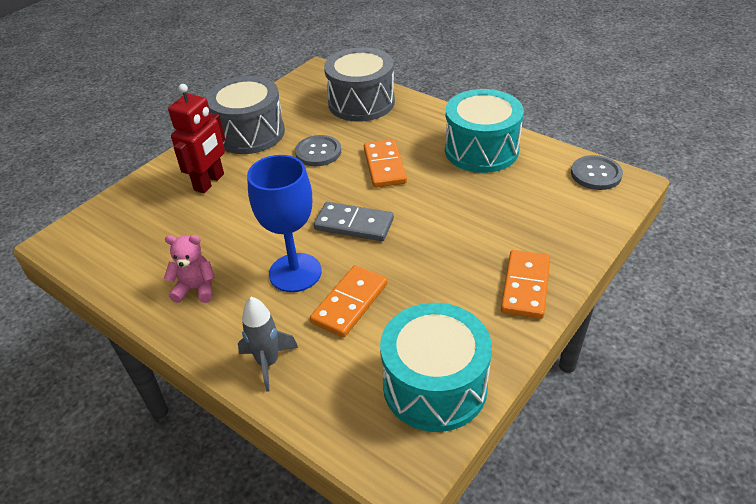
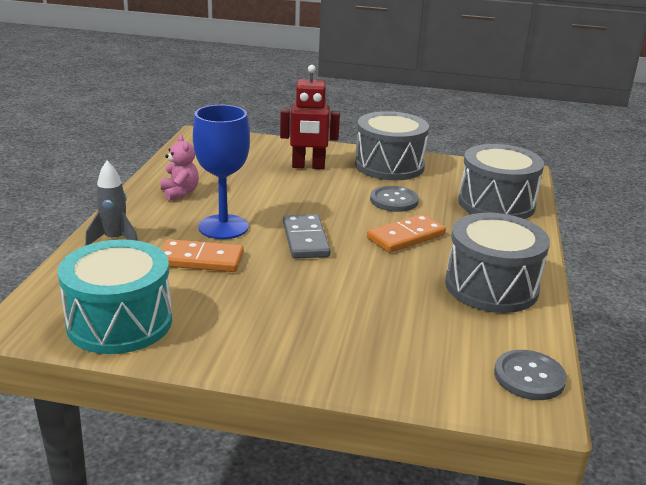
camera: 60 degrees right, 15 degrees down
(481, 150) = (491, 286): turquoise drum -> grey drum
(525, 286) = (282, 353): orange domino -> none

